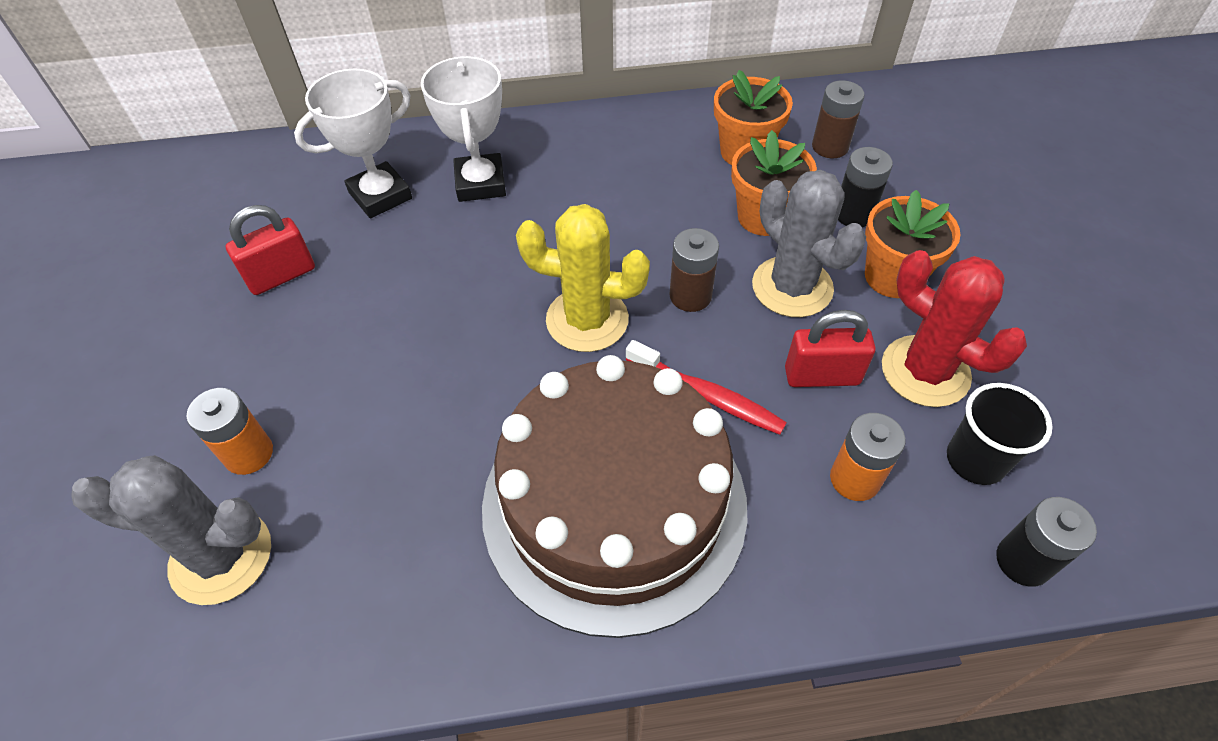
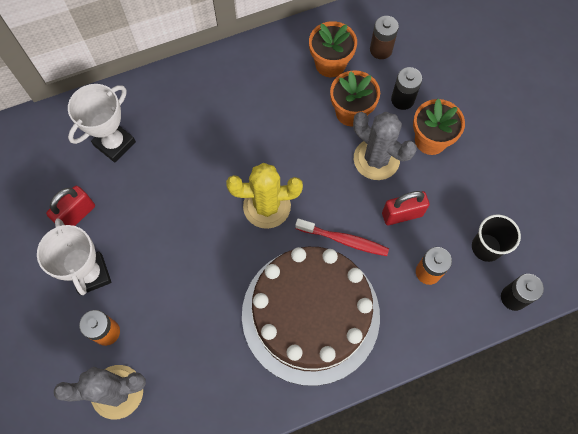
camera: 15 degrees left, 15 degrees up
(480, 183) = (174, 121): white trophy -> white trophy (91, 274)
(690, 296) = (321, 177): brown battery -> none
(925, 371) = (455, 199): red cactus -> none

